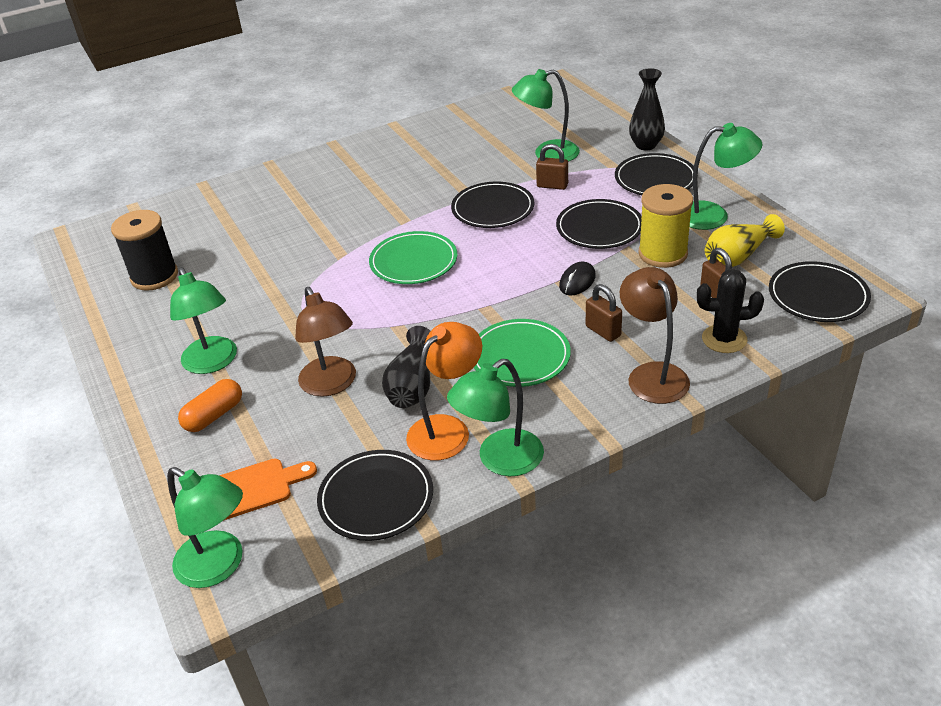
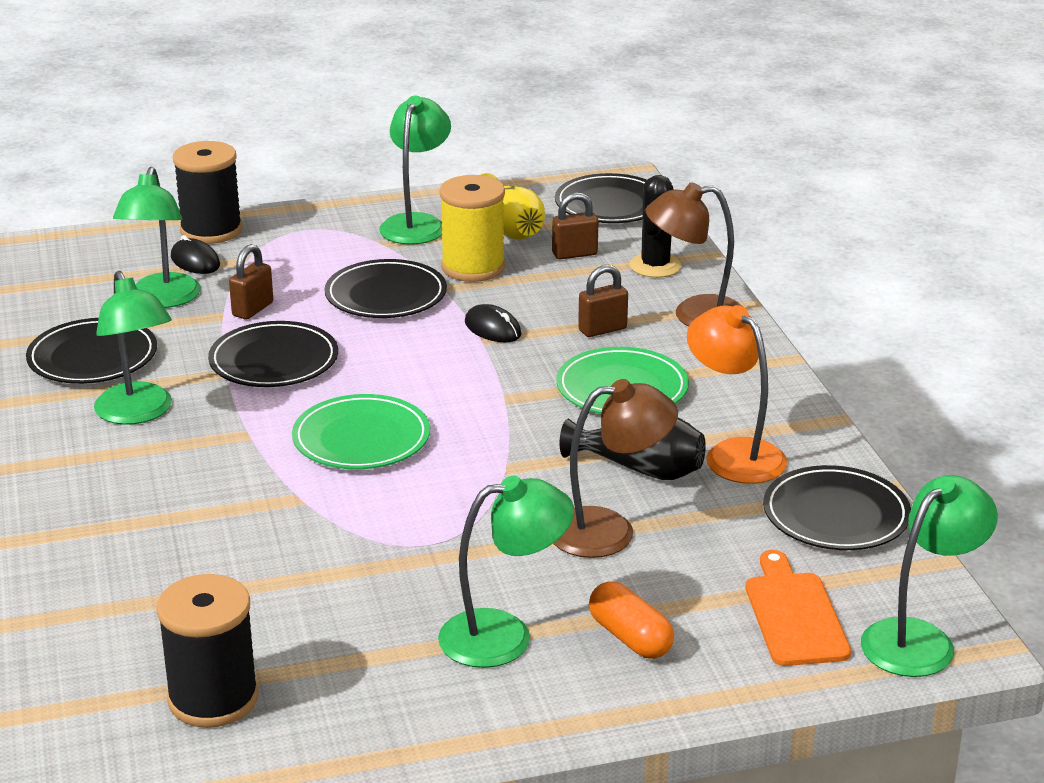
camera: 80 degrees left, 10 degrees down
(500, 460) = (799, 426): green lamp -> green lamp (138, 413)
(601, 151) = (195, 261): none -> black mouse
(645, 145) = (211, 230): black vase -> black spool
(655, 179) = (302, 240): black plate -> black plate (92, 357)

